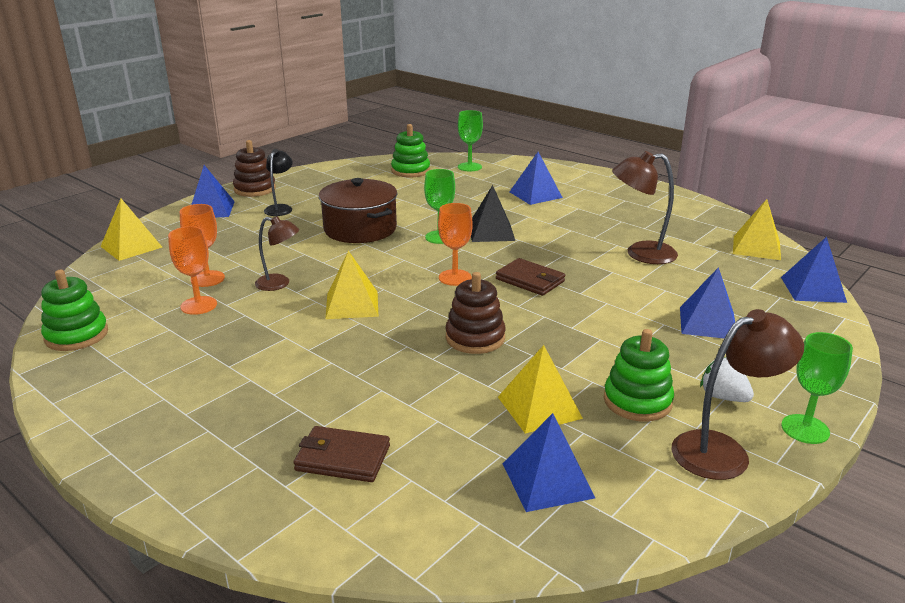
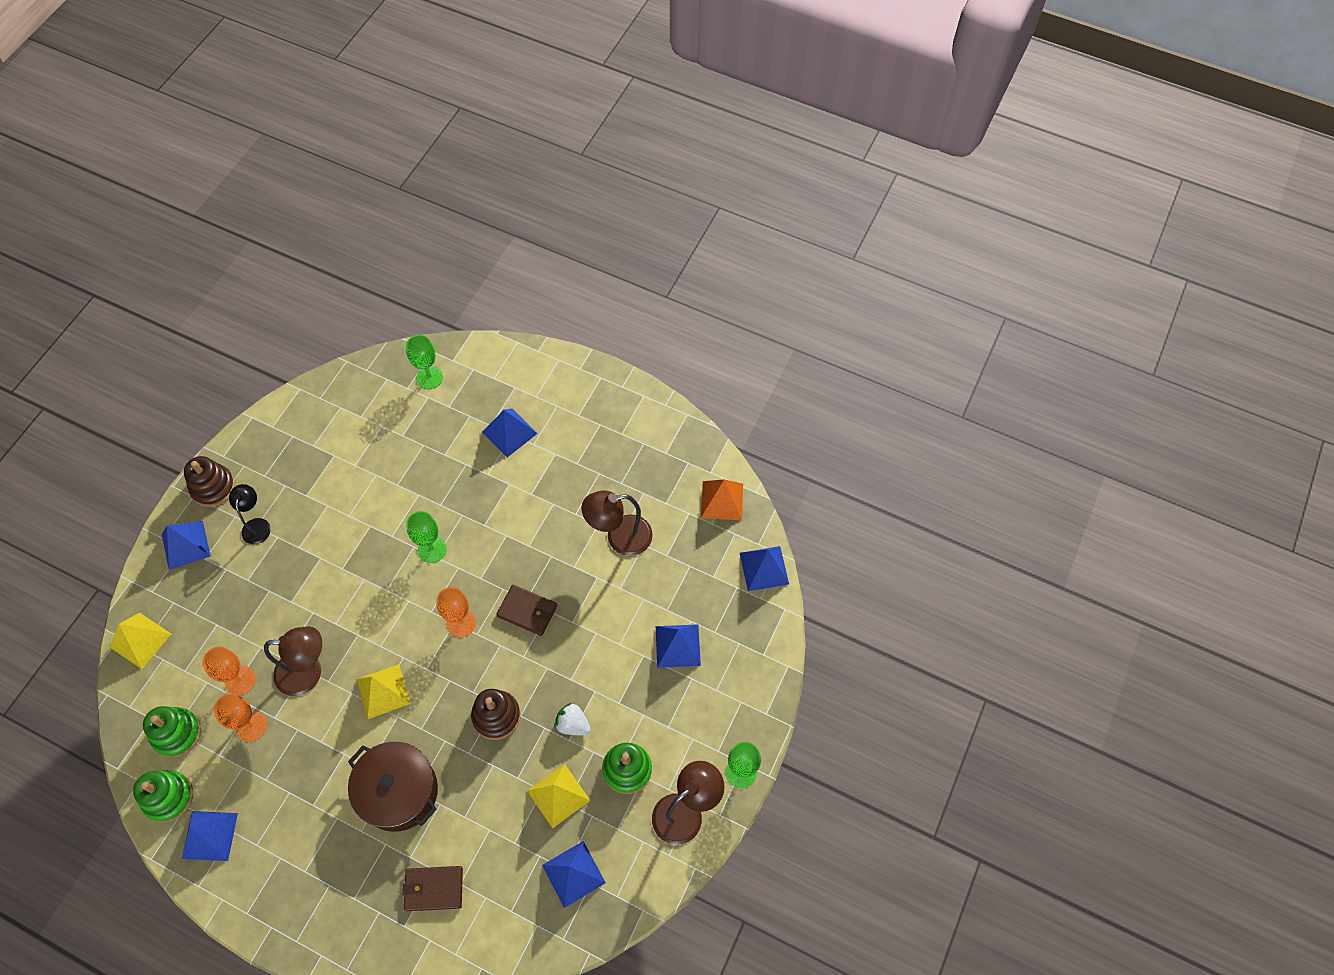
camera: 15 degrees left, 35 degrees up
(97, 368) = (209, 835): none -> blue pyramid
(279, 284) = (308, 672): brown lamp -> brown lamp, size x1.56
(360, 229) = (351, 551): brown pot -> brown pot (399, 791)
(410, 171) = (368, 402): green stacking toy -> green stacking toy (177, 733)
(491, 232) = (478, 527): black pyramid -> none
(723, 397) = (687, 747): white strawberry -> white strawberry (573, 724)
(756, 247) = (722, 500): yellow pyramid -> orange pyramid

